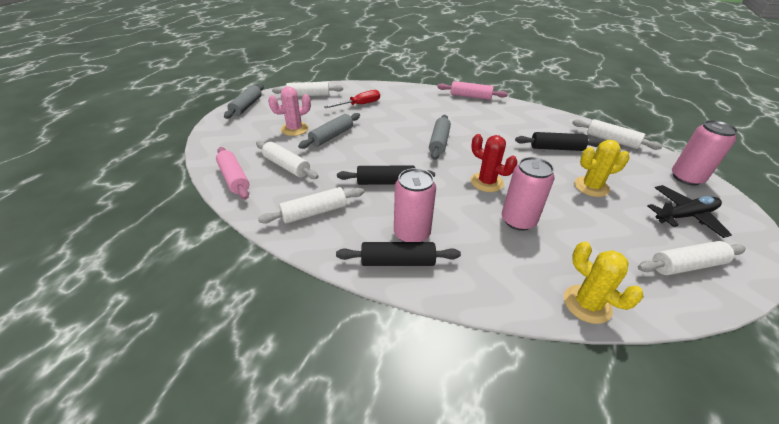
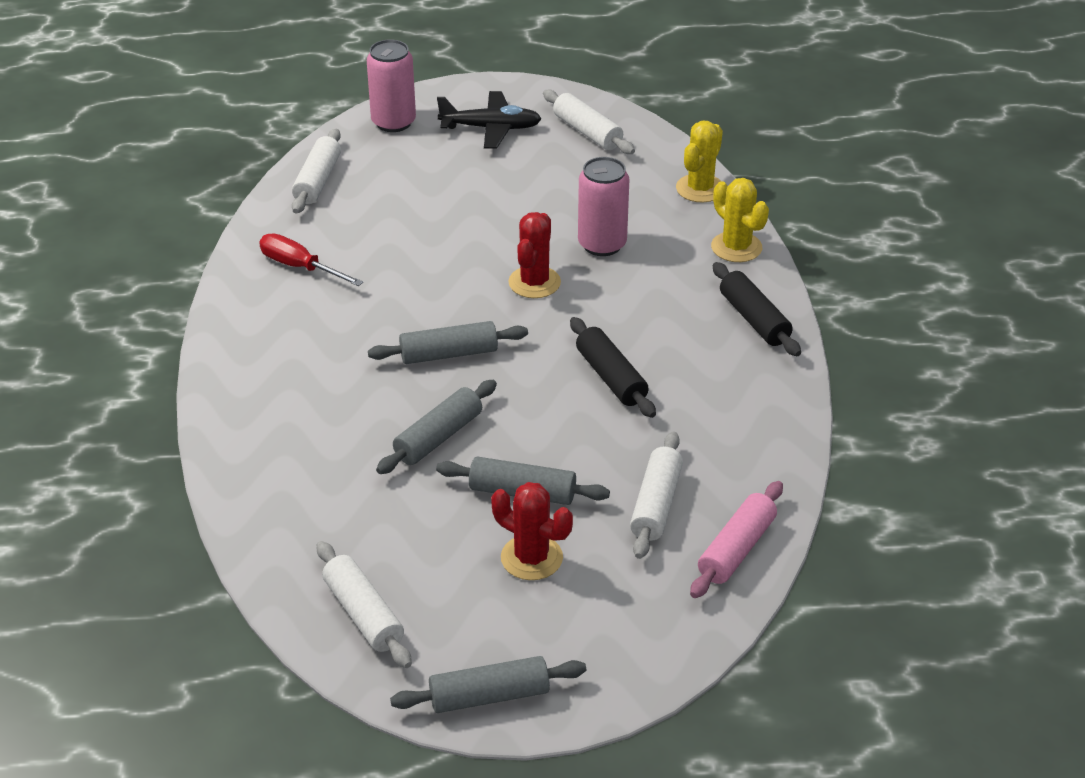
camera: 115 degrees left, 0 degrees up
(294, 129) = (531, 558): pink cactus -> red cactus
(314, 212) = (734, 421): white rolling pin -> none
(359, 105) = (361, 507): red screwdriver -> red screwdriver (300, 267)
(383, 127) = (438, 437): none -> grey rolling pin
(412, 234) = (699, 322): pink can -> none
(470, 96) = (220, 357): pink rolling pin -> none
(556, 148) = (382, 231): black rolling pin -> none
(591, 187) = (476, 194): yellow cactus -> yellow cactus (736, 247)
(684, 216) = (491, 128): black plane -> black plane turned 135 degrees clockwise

